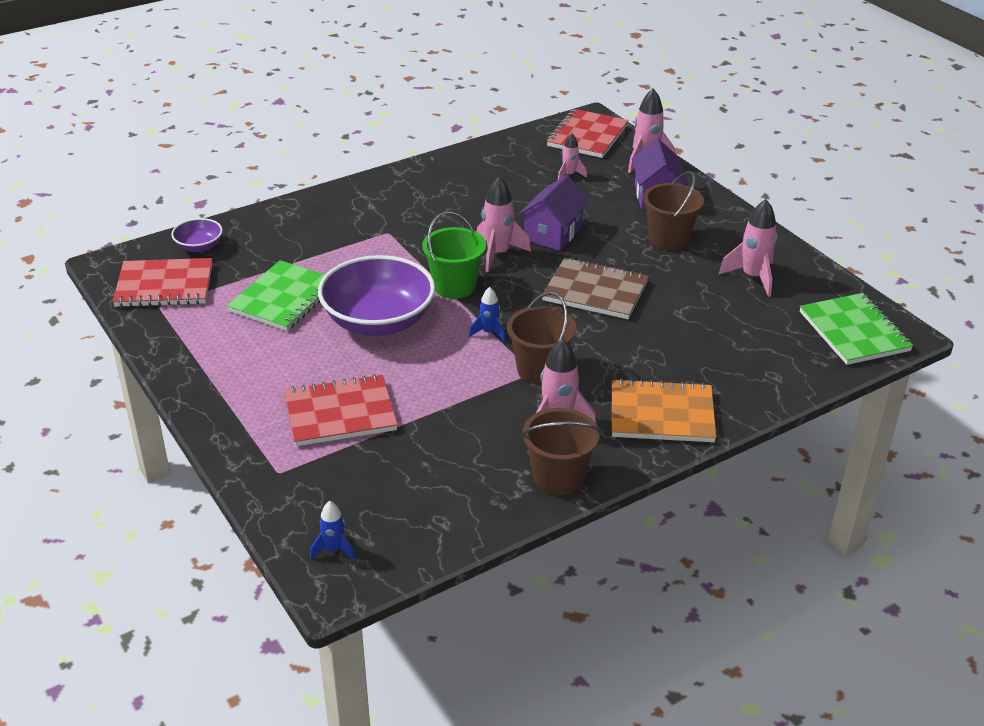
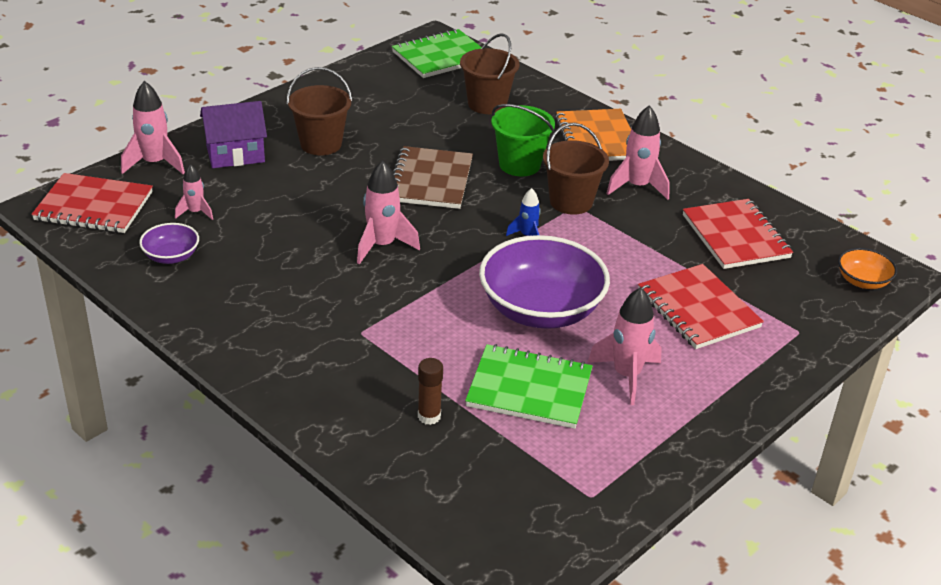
camera: 105 degrees left, 0 degrees up
(164, 286) = (546, 504): red notebook -> red notebook (735, 236)
(199, 246) = (445, 497): purple bowl -> purple bowl (171, 256)
(280, 250) = (429, 416): none -> brown glue stick
(334, 550) = (862, 281): blue rocket -> orange bowl
(454, 286) = (455, 267): green bucket -> green bucket (519, 165)
(553, 233) = (330, 213): purple house -> none
(558, 478) = (705, 181): brown bucket -> brown bucket (487, 104)
(753, 277) = (375, 100): pink rocket -> pink rocket (626, 375)

